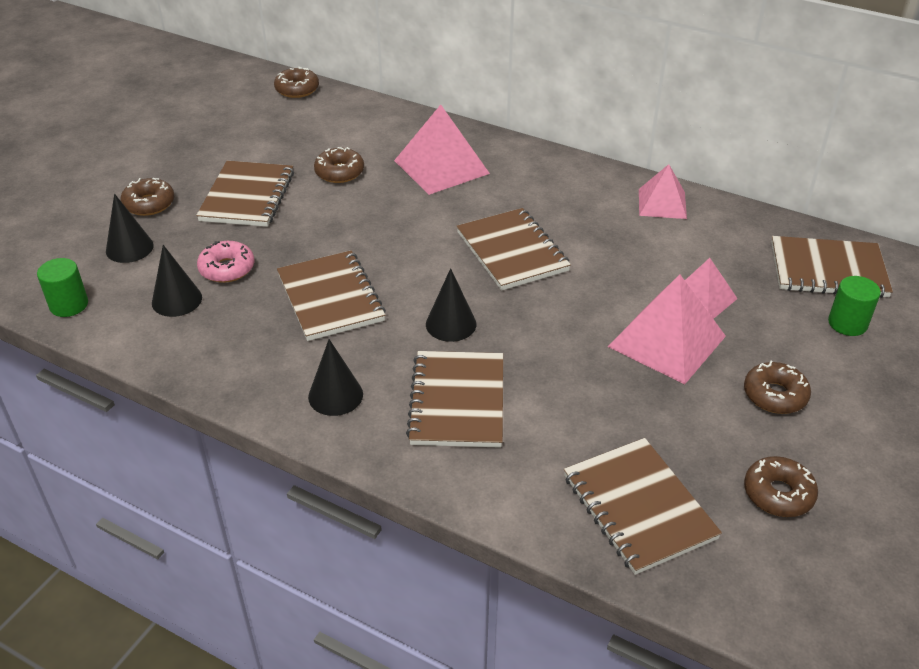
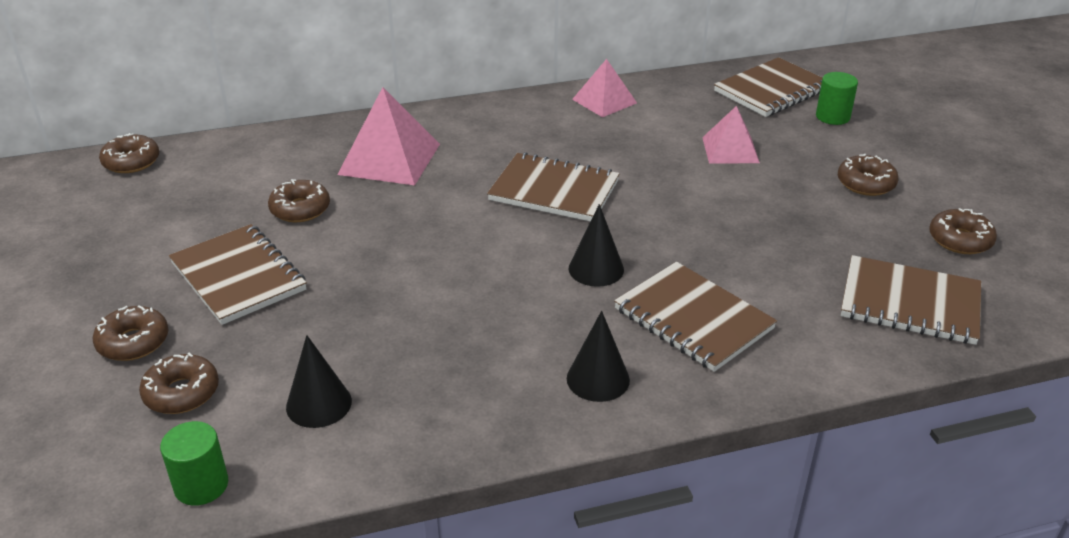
camera: 45 degrees left, 5 degrees down
(129, 248) = (181, 393): black cone -> brown donut
(227, 269) = (325, 347): pink donut -> none
(331, 298) = (466, 310): brown notebook -> none
(666, 341) = (755, 189): pink pyramid -> none

